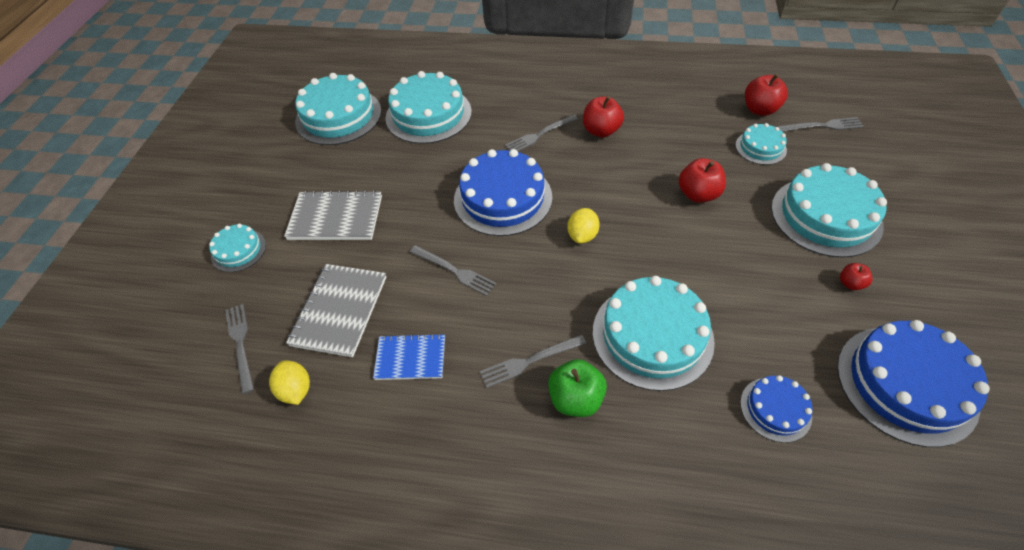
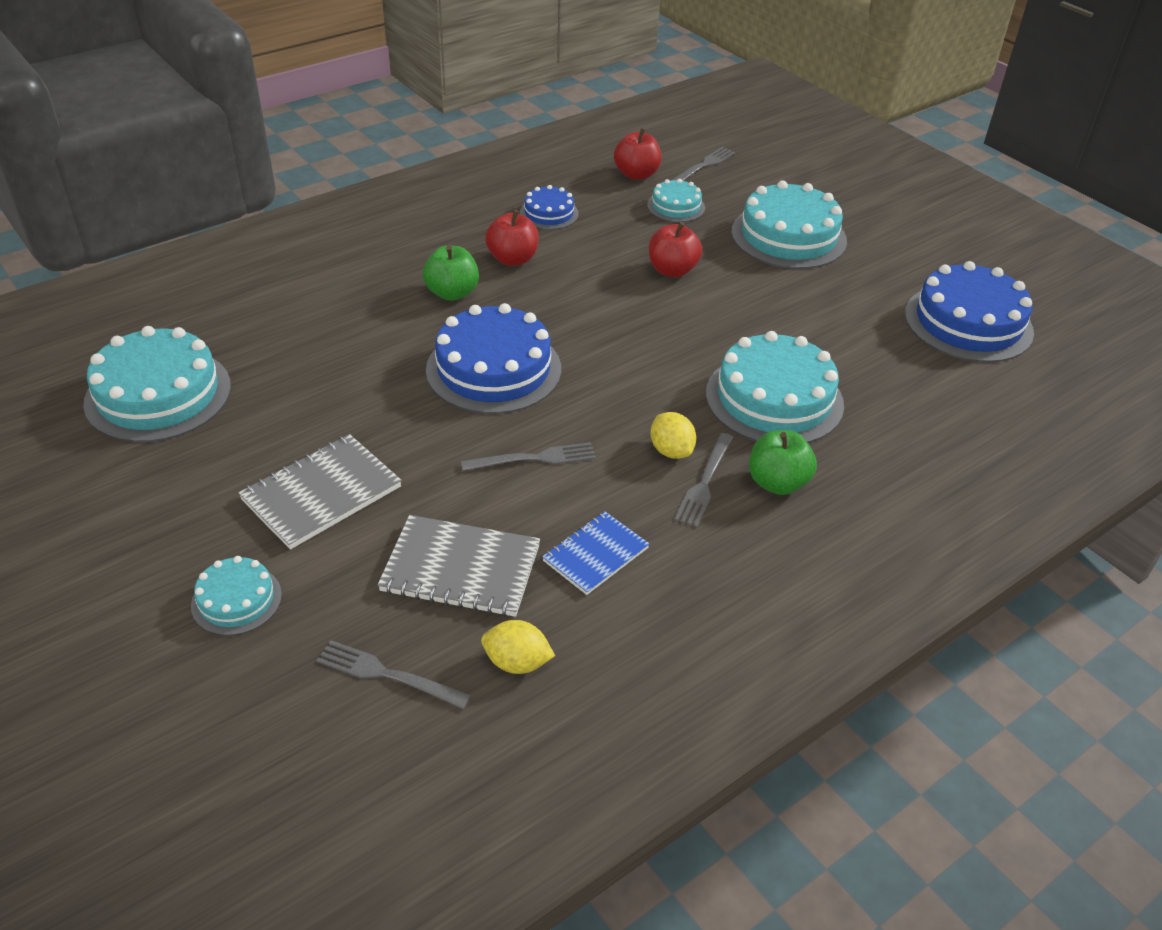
camera: 50 degrees left, 10 degrees down
(340, 311) = (461, 569): grey notebook -> grey notebook turned 45 degrees counterclockwise
(428, 114) = (287, 335): turquoise cake -> none
(539, 135) = (452, 293): grey fork -> green apple
(582, 235) = (616, 358): yellow lemon -> yellow lemon (671, 451)
(775, 409) = (916, 392): blue cake -> blue cake (549, 213)
(850, 283) = (861, 276): red apple -> none

